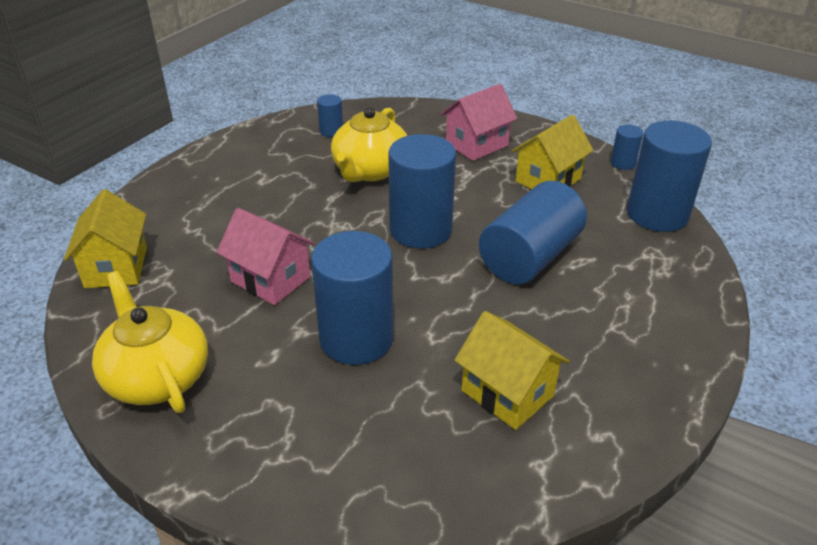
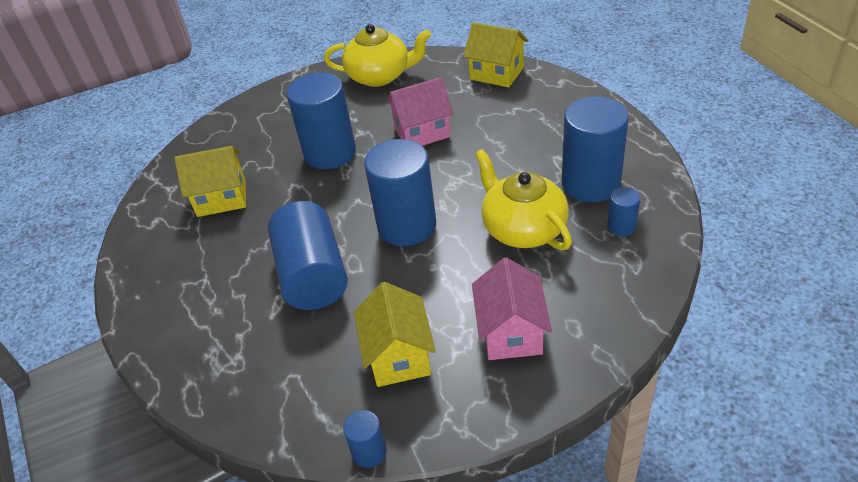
camera: 130 degrees right, 5 degrees up
(657, 214) = (270, 411): blue cylinder -> blue cylinder (591, 183)

